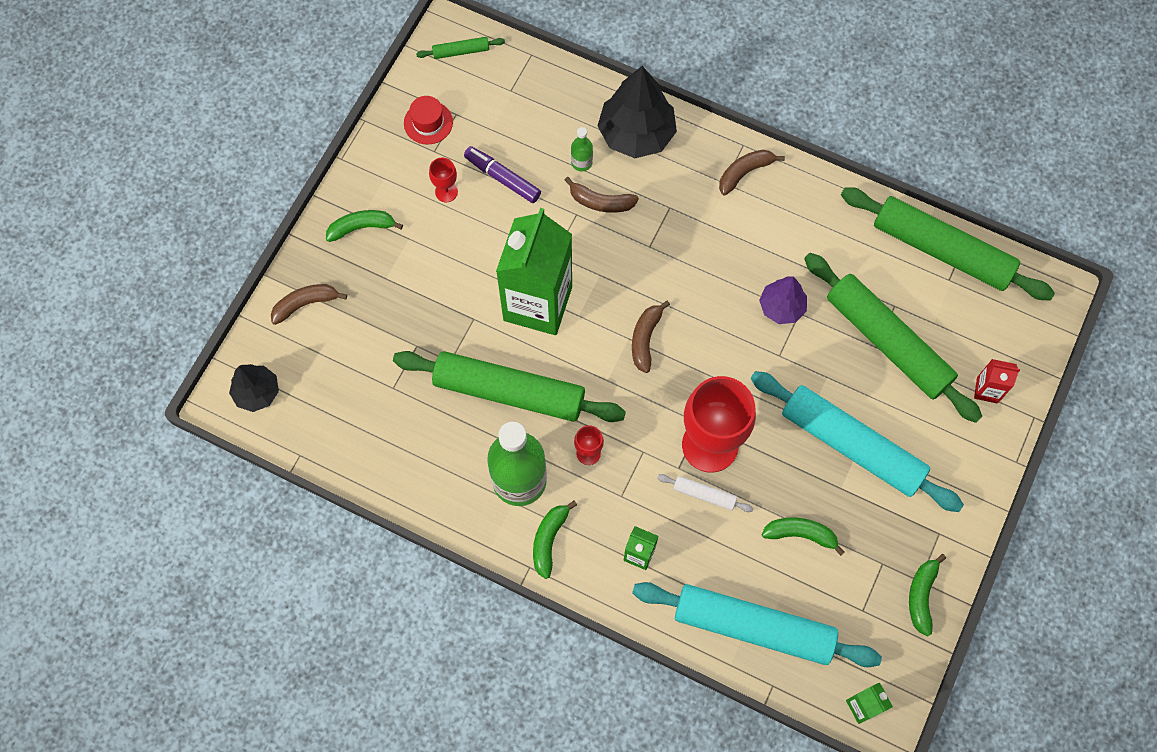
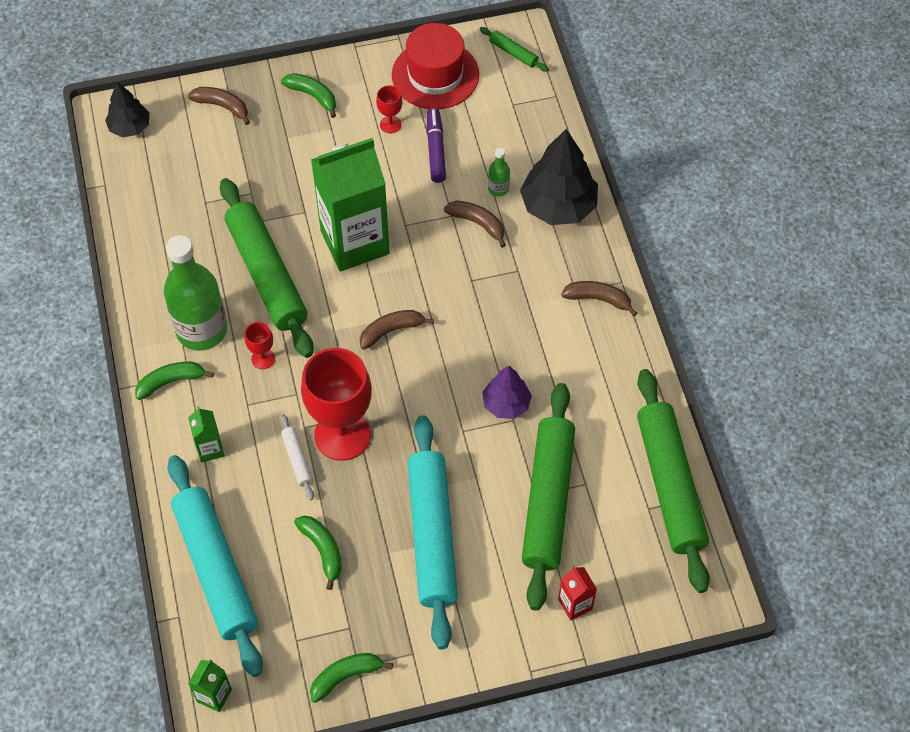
camera: 50 degrees right, 10 degrees down
(428, 122) = (435, 75): red hat -> red hat, size x1.87
(601, 202) = (478, 223): brown banana -> brown banana turned 150 degrees clockwise

